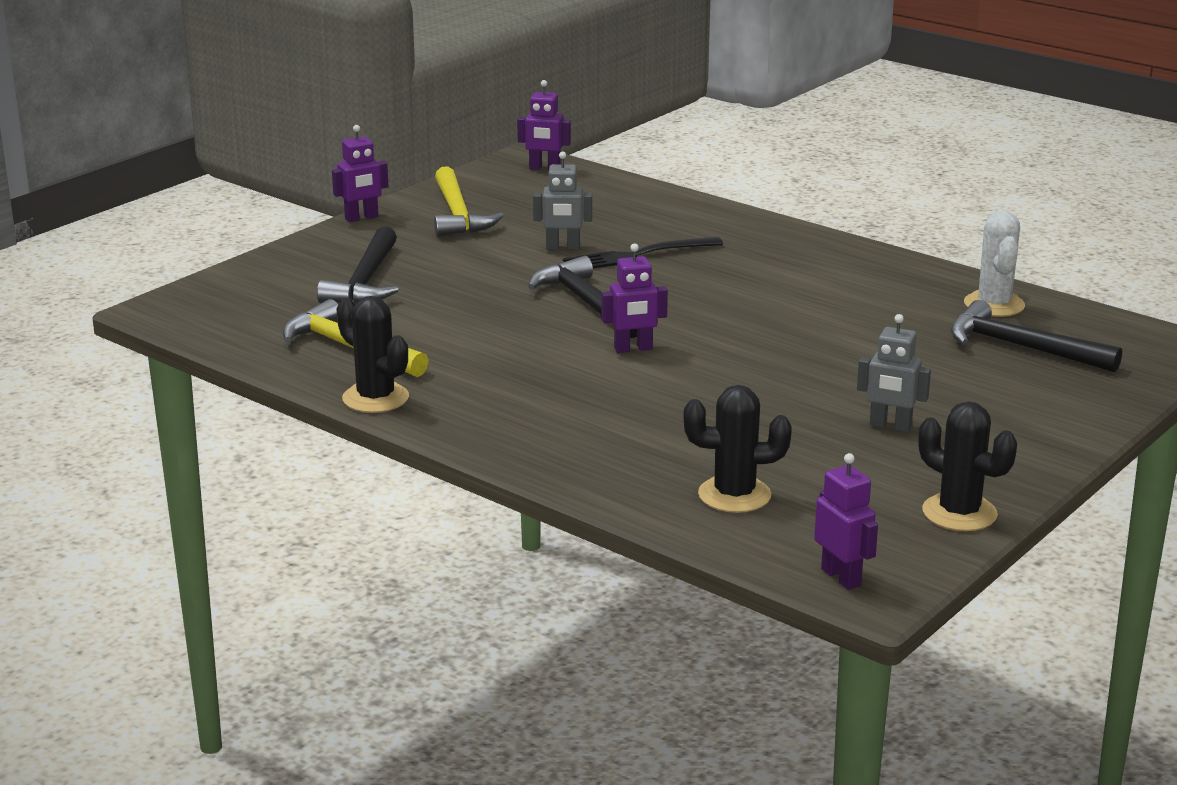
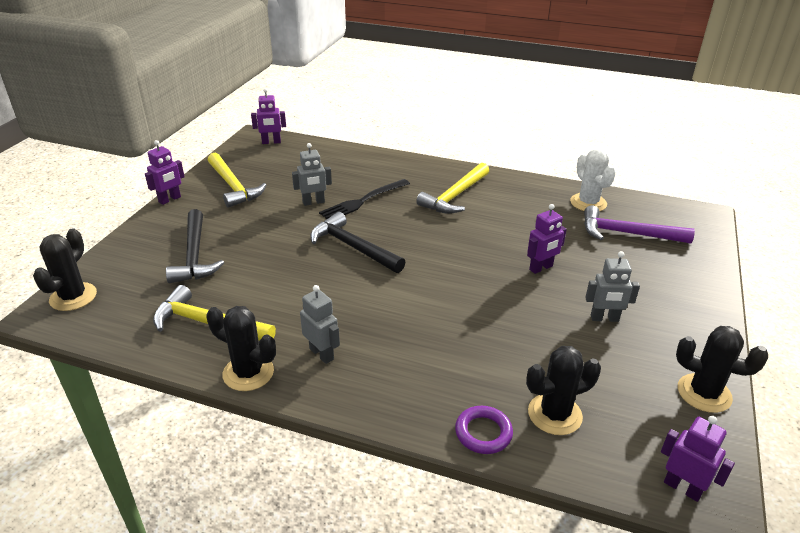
camera: 20 degrees left, 10 degrees up
(197, 299) = (73, 297): none -> black cactus
(476, 397) = (322, 354): none -> grey robot
(629, 493) = (483, 433): none -> purple ring
(633, 349) = (404, 282): purple robot -> purple robot (541, 268)
(783, 268) = (454, 196): none -> yellow hammer
(1021, 347) = (627, 233): black hammer -> purple hammer

